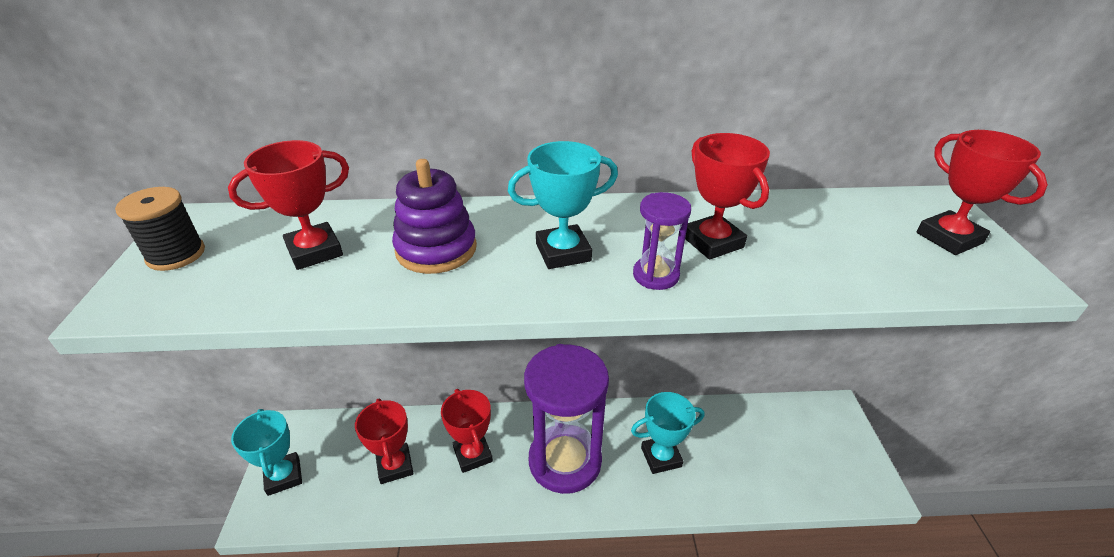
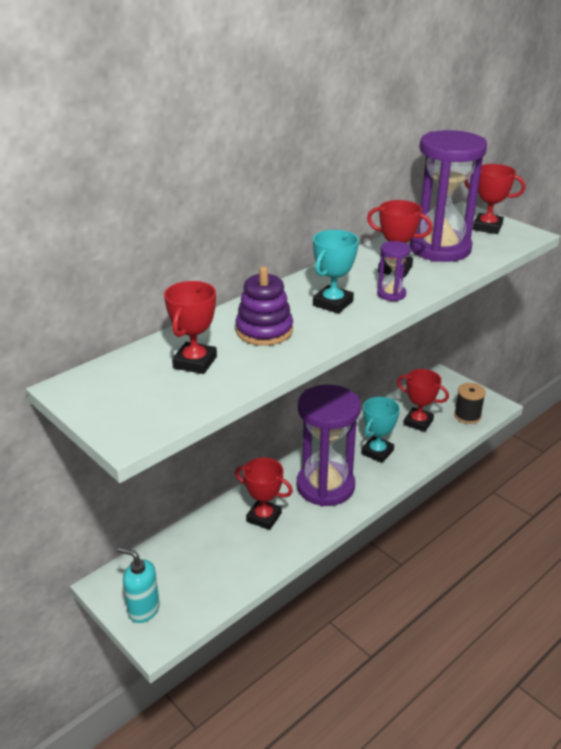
camera: 40 degrees left, 5 degrees down
(176, 254) = (107, 403): black spool -> black spool (467, 416)
(283, 476) = (143, 610): turquoise trophy -> turquoise soap dispenser
(395, 466) = (219, 554): red trophy -> red trophy (418, 422)
(822, 240) = (440, 249): none -> purple hourglass

